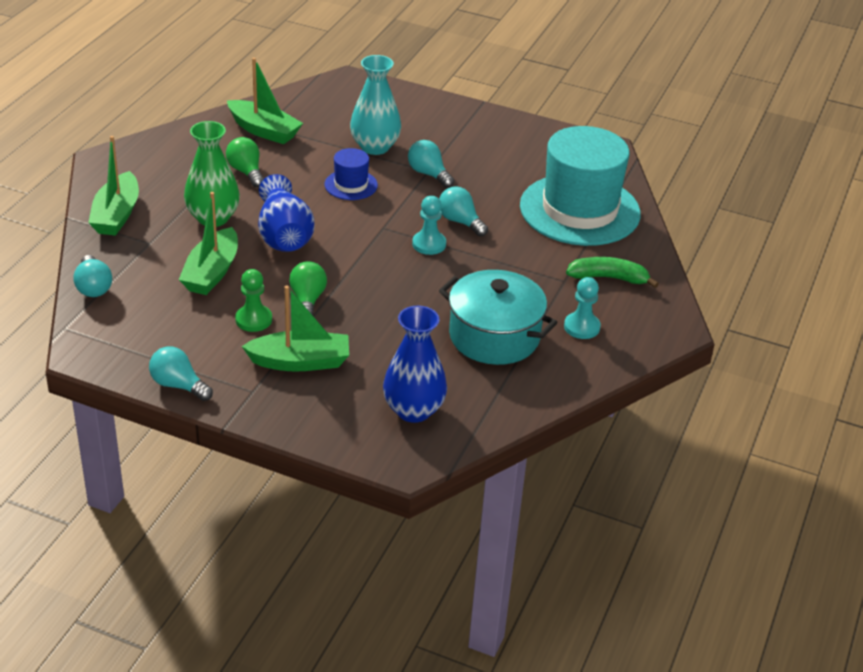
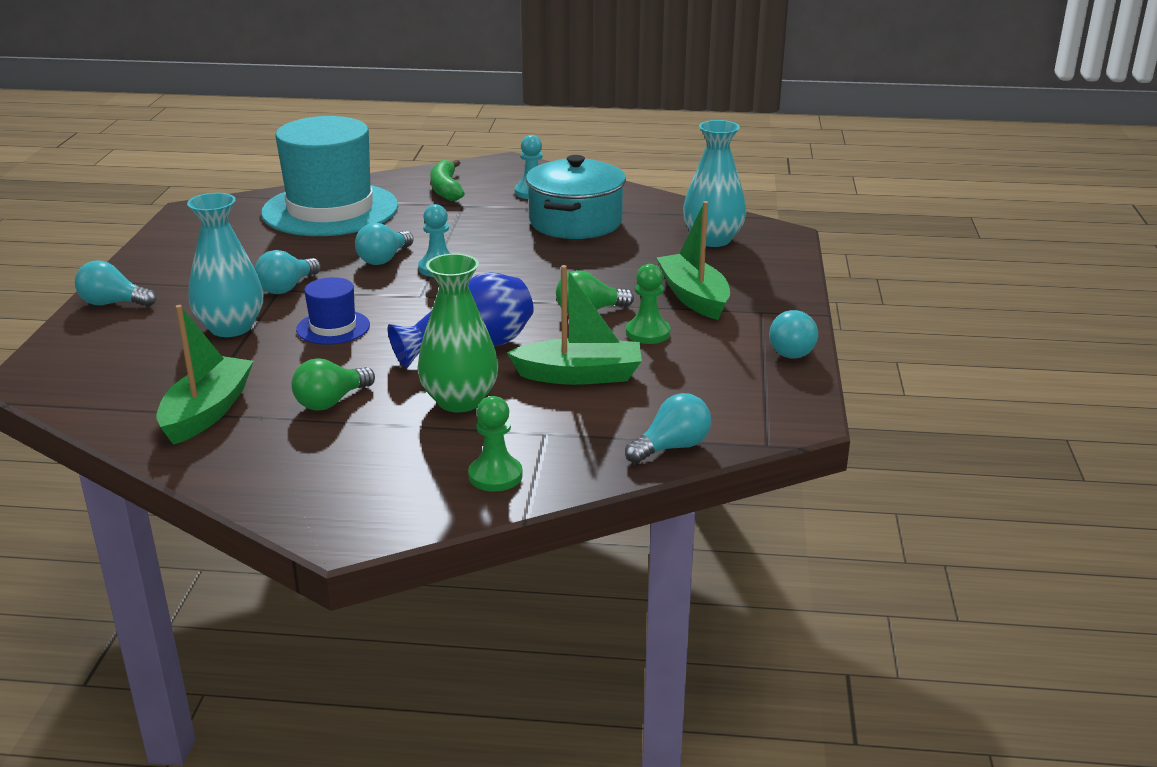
camera: 105 degrees left, 10 degrees down
(116, 215) = (495, 476): green boat -> green pawn
(413, 410) = (712, 240): blue vase -> turquoise vase
(439, 108) = (113, 303): none -> turquoise light bulb

